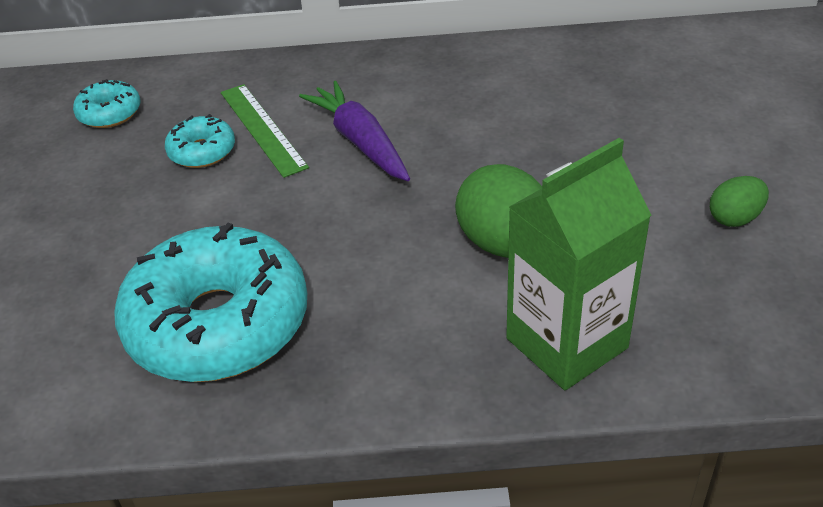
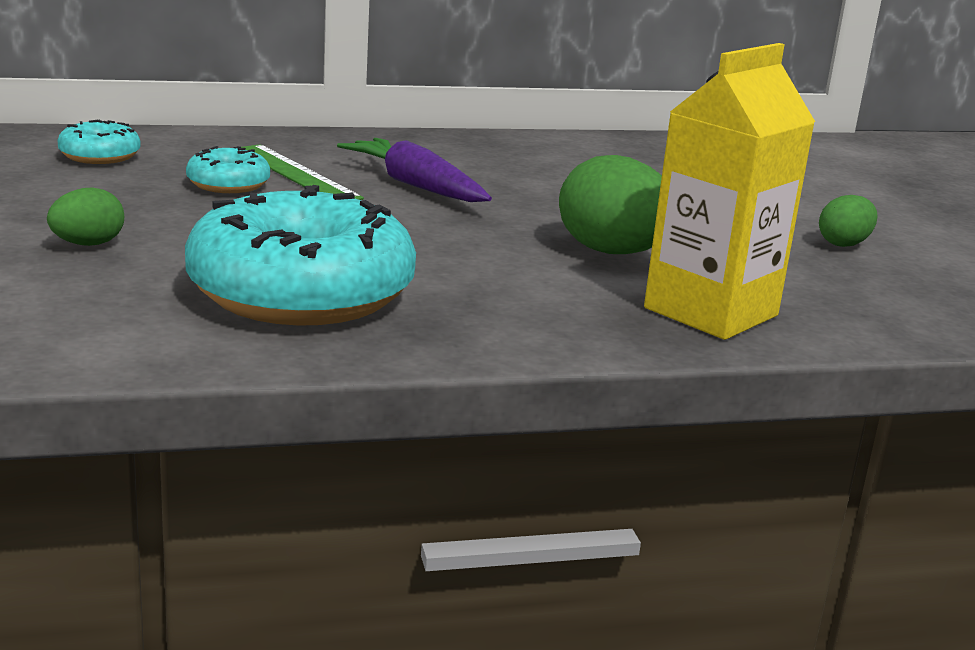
camera: 15 degrees left, 20 degrees down
(69, 255) = (88, 244): none -> green egg
(566, 343) = (711, 312): green carton -> yellow carton

